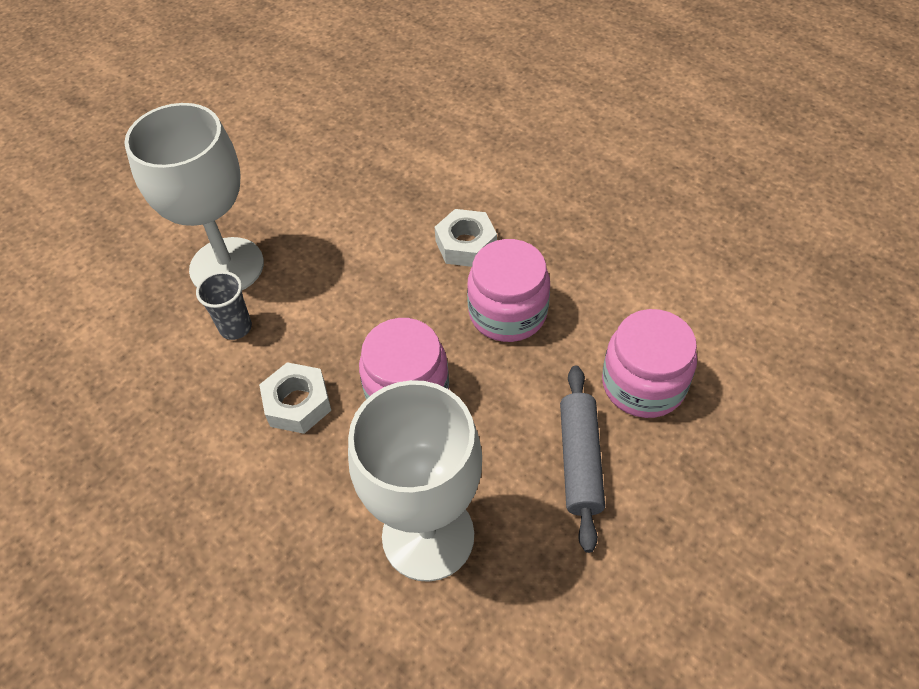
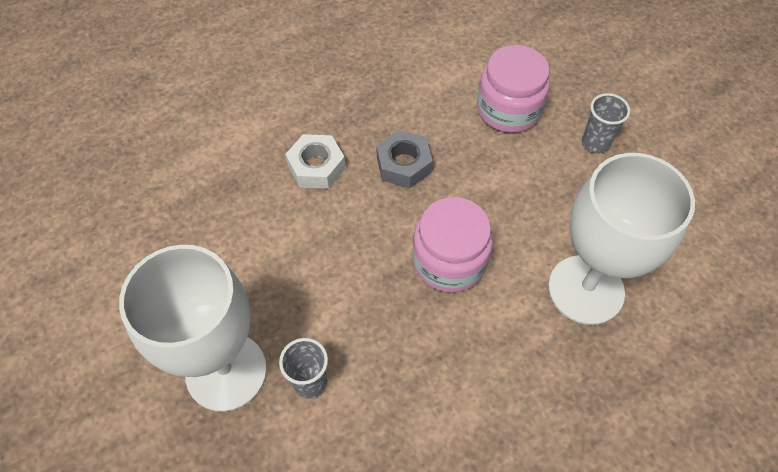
camera: 70 degrees left, 5 degrees up
(297, 404) = (424, 350): white nut -> none
(507, 312) = (404, 164): pink jar -> grey nut
(580, 461) = (557, 171): grey rolling pin -> none
(648, 492) = (595, 143): none -> grey cup

